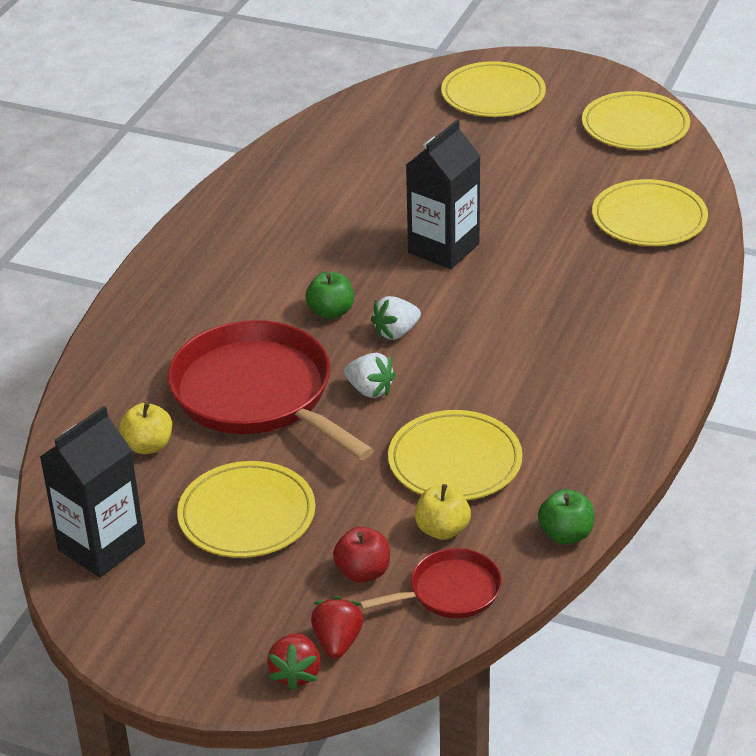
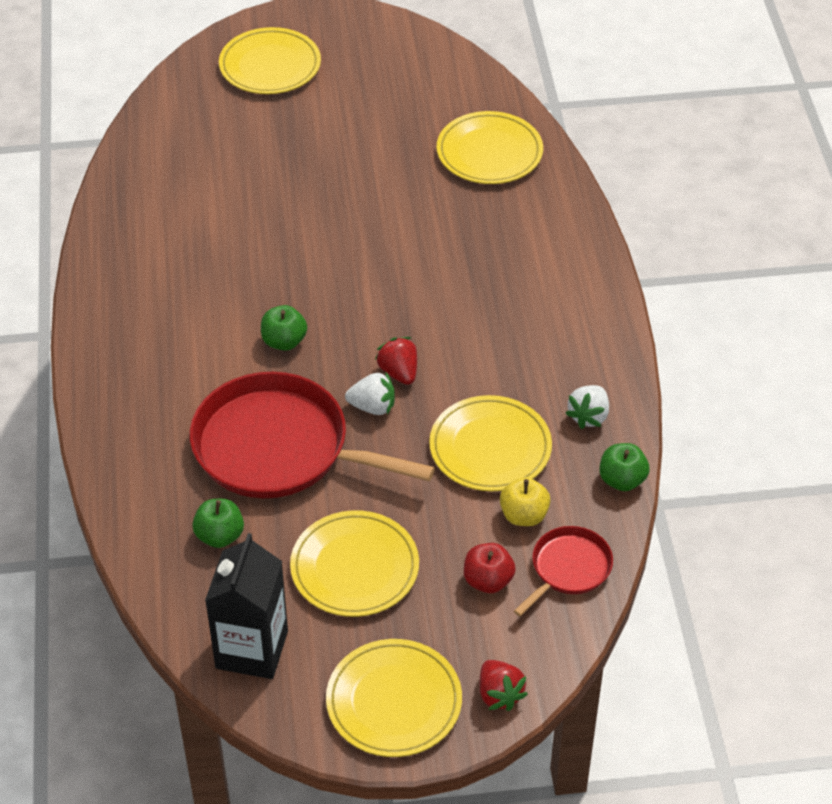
camera: 30 degrees left, 10 degrees up
(148, 446) = (220, 536): yellow apple -> green apple
(337, 642) = (512, 652): red strawberry -> red strawberry (399, 372)
(396, 332) = (355, 341): white strawberry -> white strawberry (588, 416)
(443, 248) = (337, 242): black carton -> none
(635, 126) = (416, 61): yellow plate -> yellow plate (394, 702)

